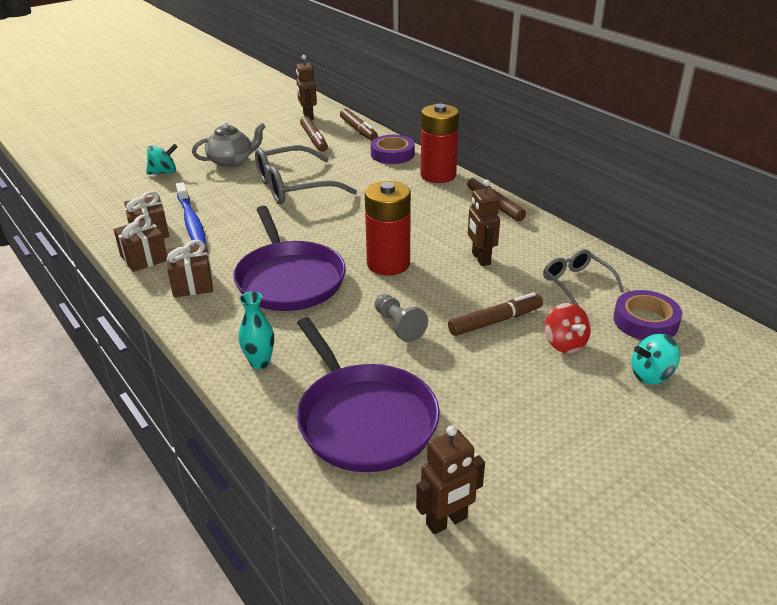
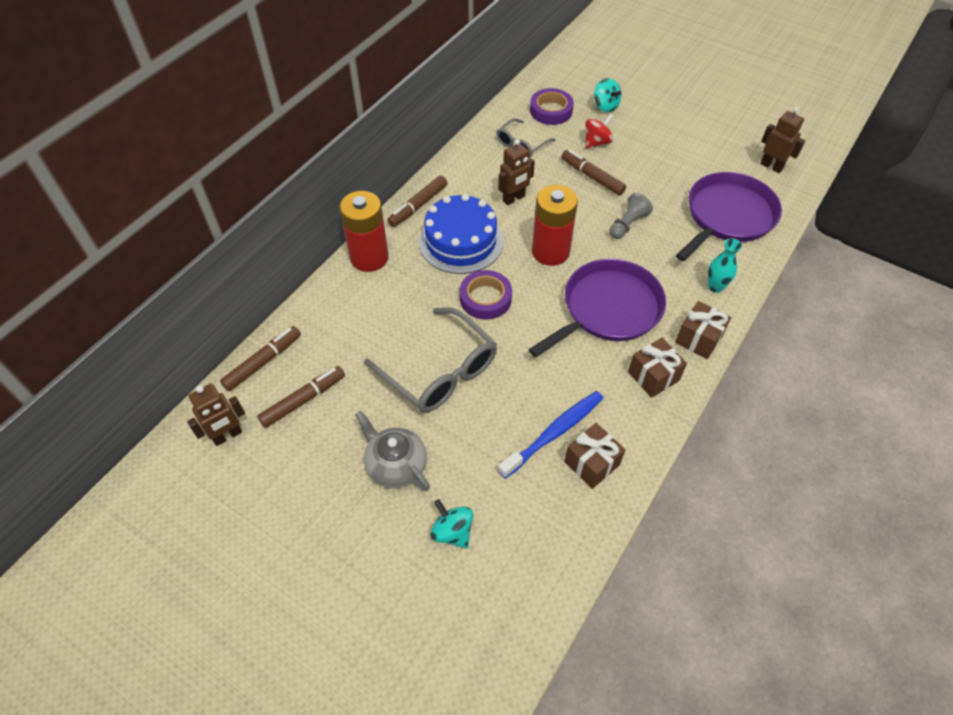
camera: 110 degrees left, 20 degrees up
(144, 258) = (638, 440): brown gift -> brown gift (698, 339)
(392, 154) = (327, 308): purple tape -> purple tape (485, 298)
(433, 218) = (461, 241): none -> blue cake

